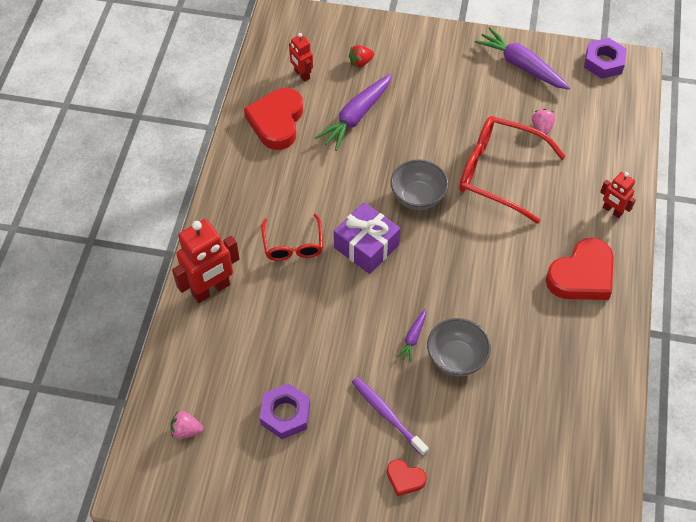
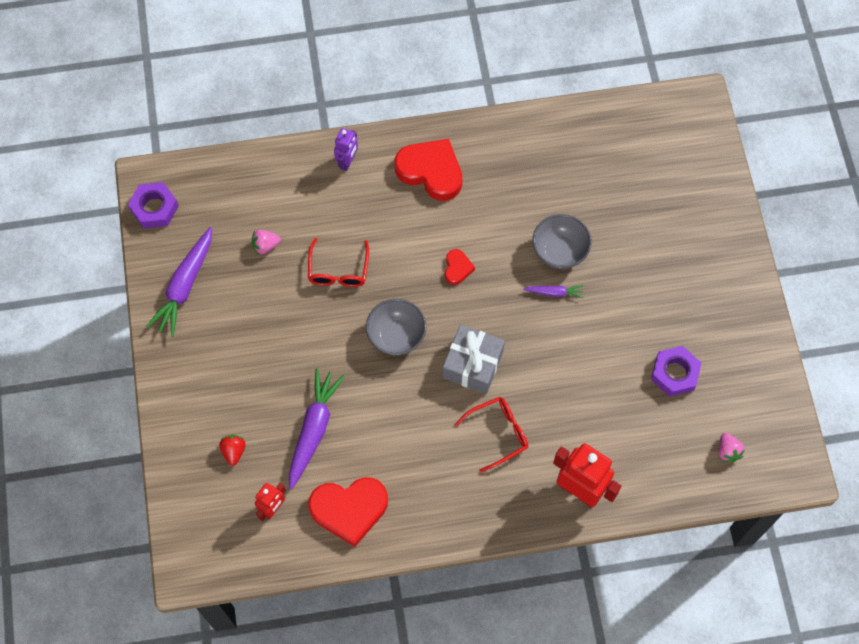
camera: 110 degrees left, 10 degrees up
(356, 117) = (313, 429): purple carrot -> purple carrot turned 90 degrees counterclockwise
(360, 62) = (234, 451): red strawberry -> red strawberry turned 135 degrees counterclockwise
(366, 246) = (473, 365): purple gift -> grey gift
(387, 415) = (638, 290): purple toothbrush -> none
(405, 479) = (688, 259): red heart -> red heart (457, 268)
(498, 173) = (338, 271): red glasses -> red glasses, size x0.58
(612, 211) = (347, 162): red robot -> purple robot

